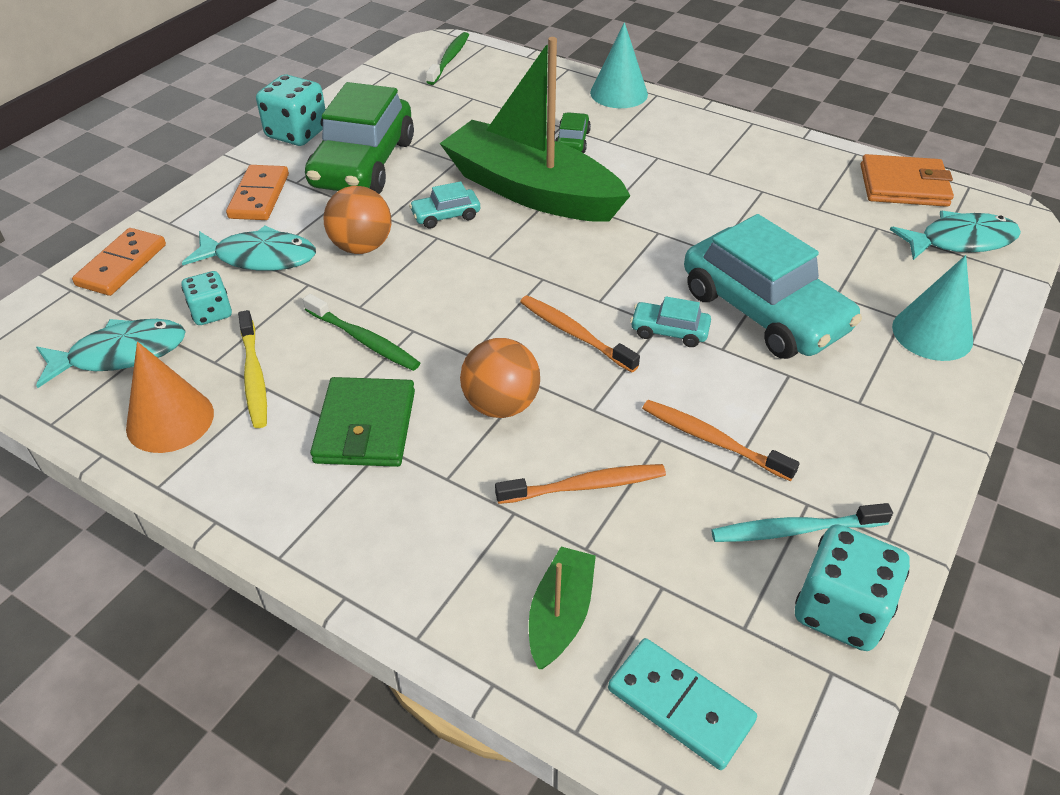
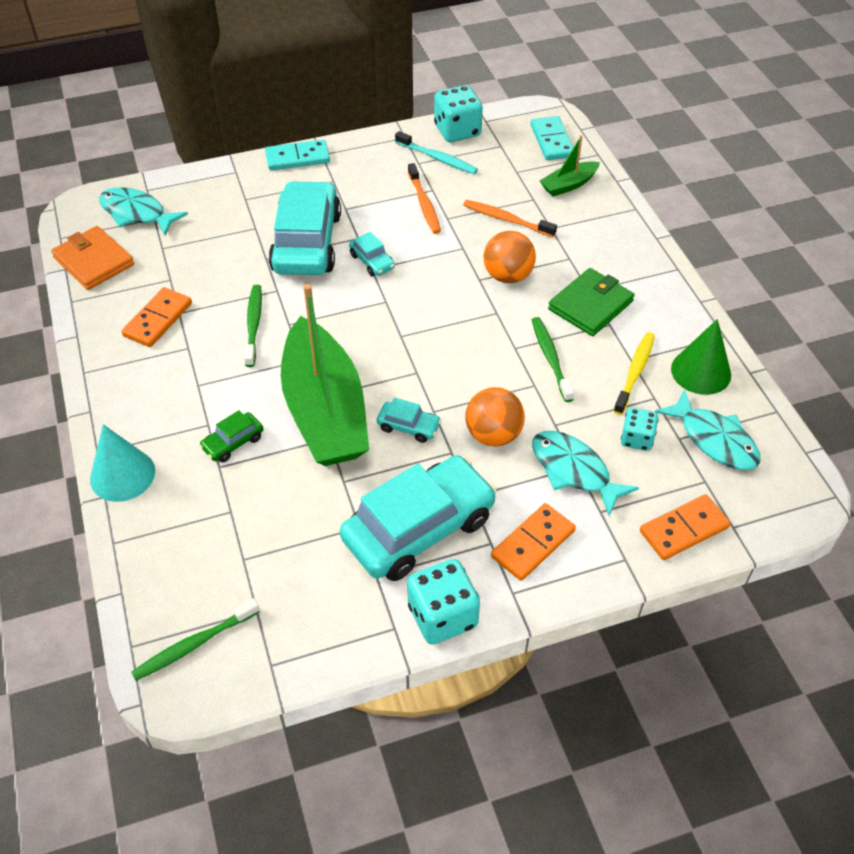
camera: 140 degrees left, 5 degrees up
(121, 354) = (714, 439): turquoise fish -> turquoise fish turned 150 degrees counterclockwise
(170, 420) = (701, 371): orange cone -> green cone
(363, 164) = (418, 528): green car -> turquoise car
(574, 333) = (424, 290): orange toothbrush -> none
(686, 215) = (254, 324): none -> green toothbrush
(767, 177) = (158, 320): none -> orange domino
(932, 333) = (245, 185): turquoise cone -> none
(947, 405) = (297, 158): none -> turquoise domino

